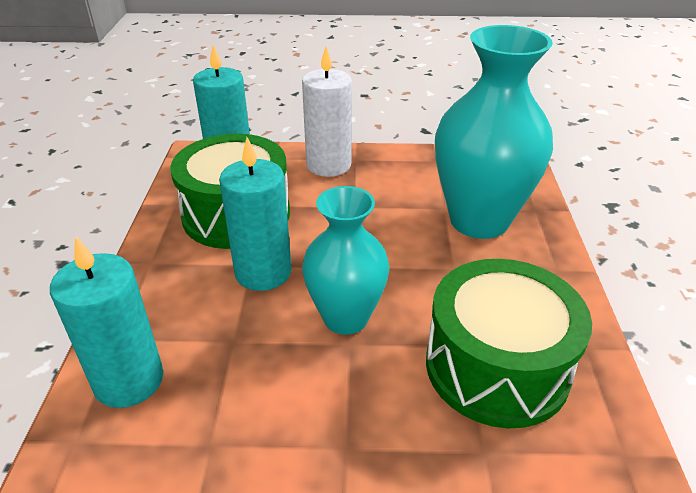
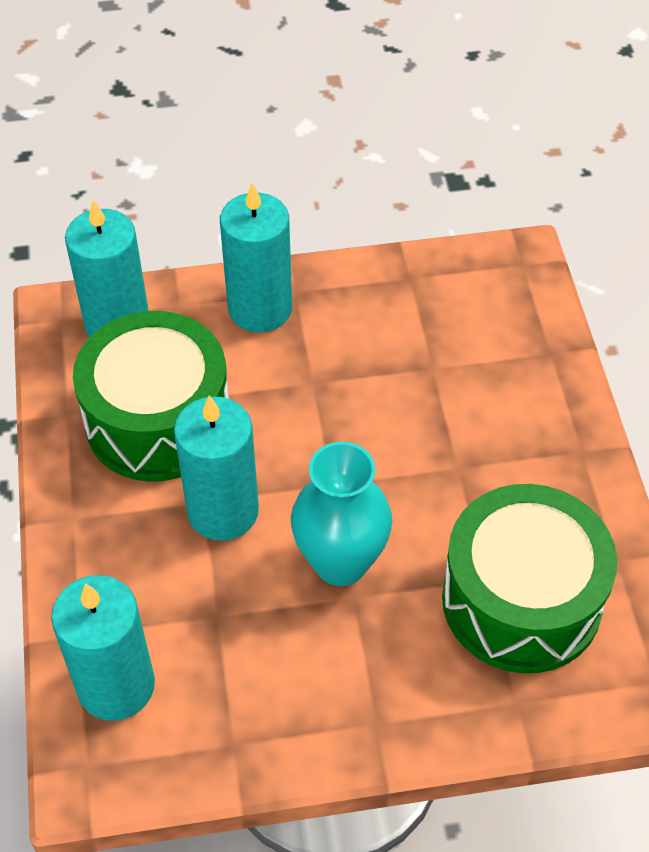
camera: 10 degrees left, 15 degrees up
(328, 165) = (260, 308): white candle -> turquoise candle
(479, 220) = (480, 383): turquoise vase -> none

